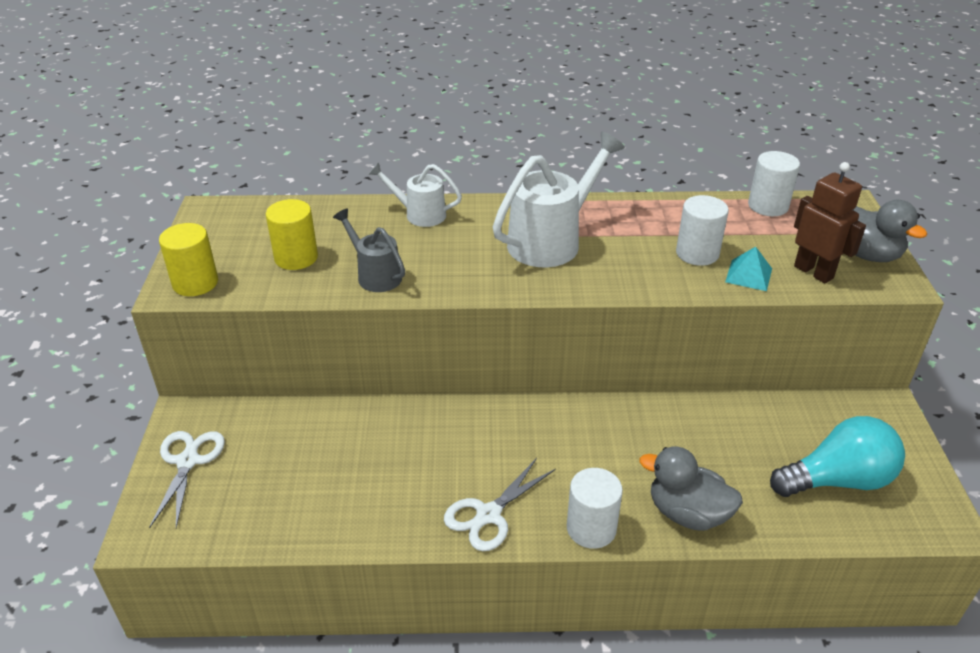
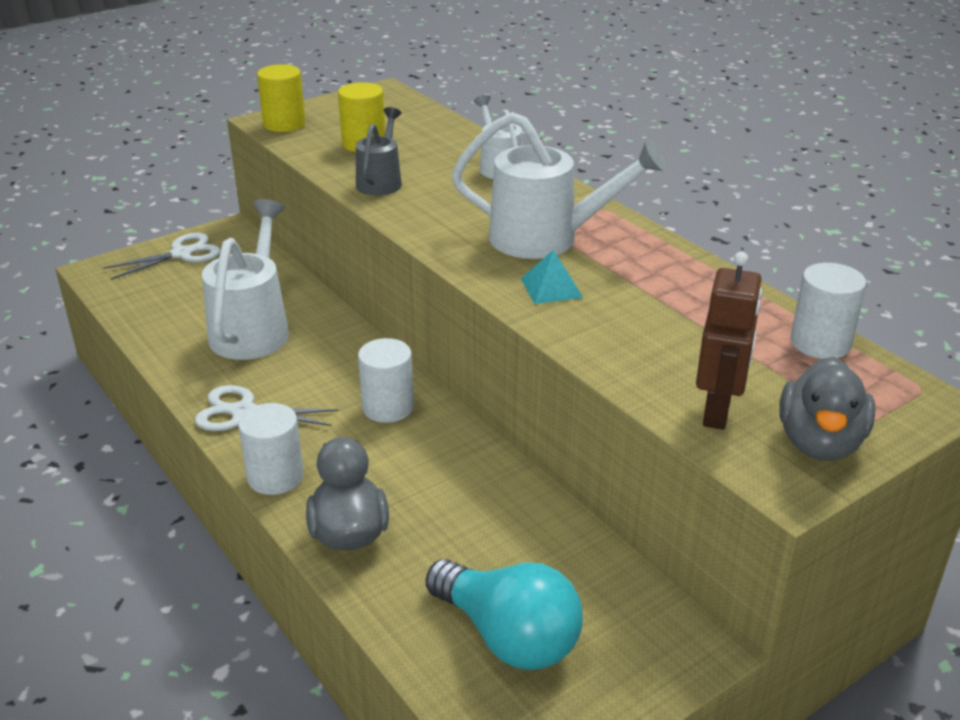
camera: 55 degrees right, 5 degrees down
(370, 461) = (253, 328): none -> white watering can
(697, 253) = (643, 324): white cylinder -> white cylinder (388, 407)
(749, 275) = (646, 368): turquoise pyramid -> turquoise pyramid (551, 287)

